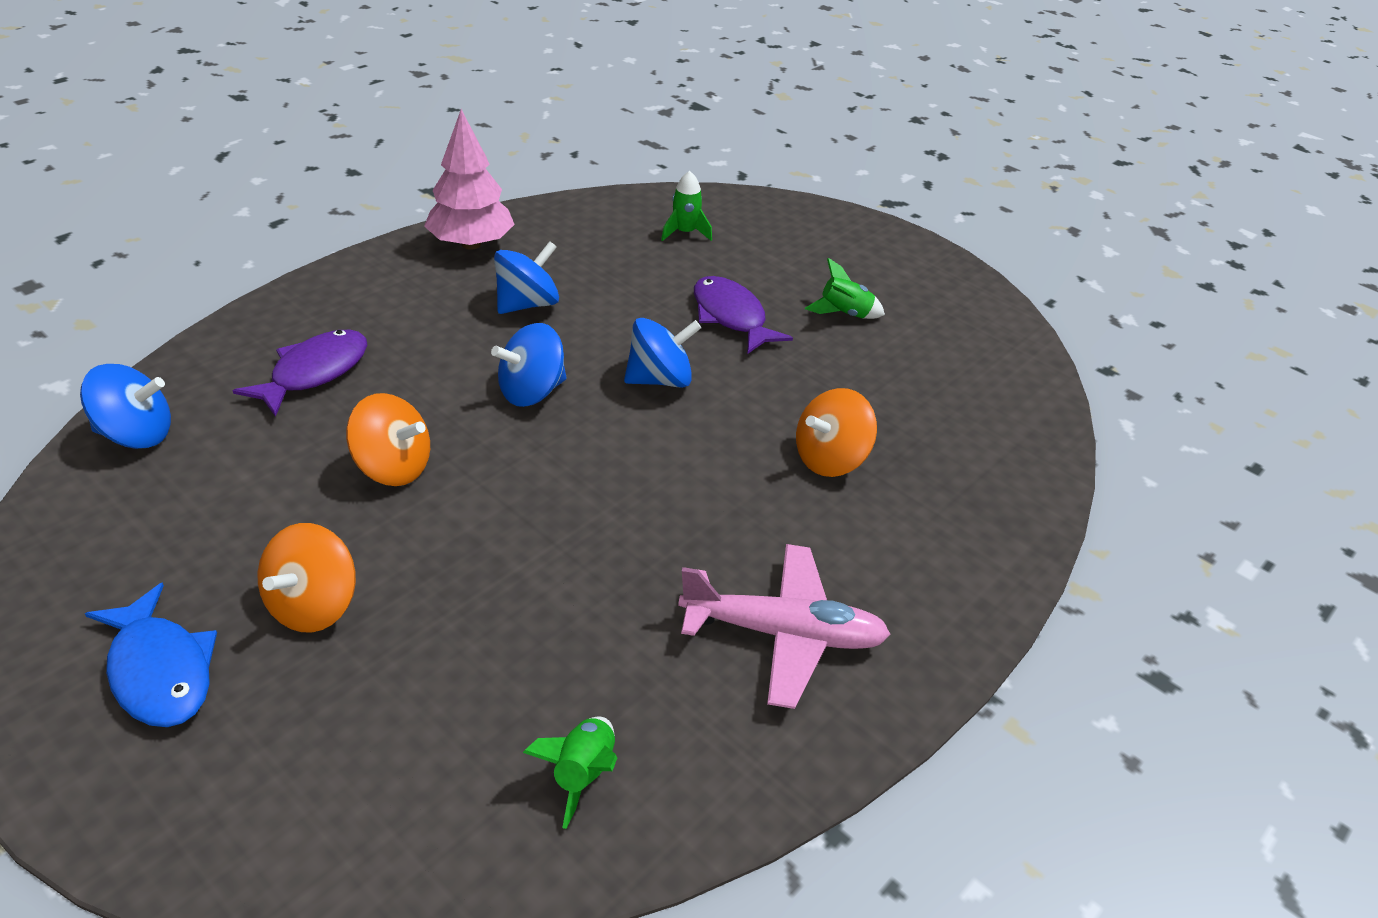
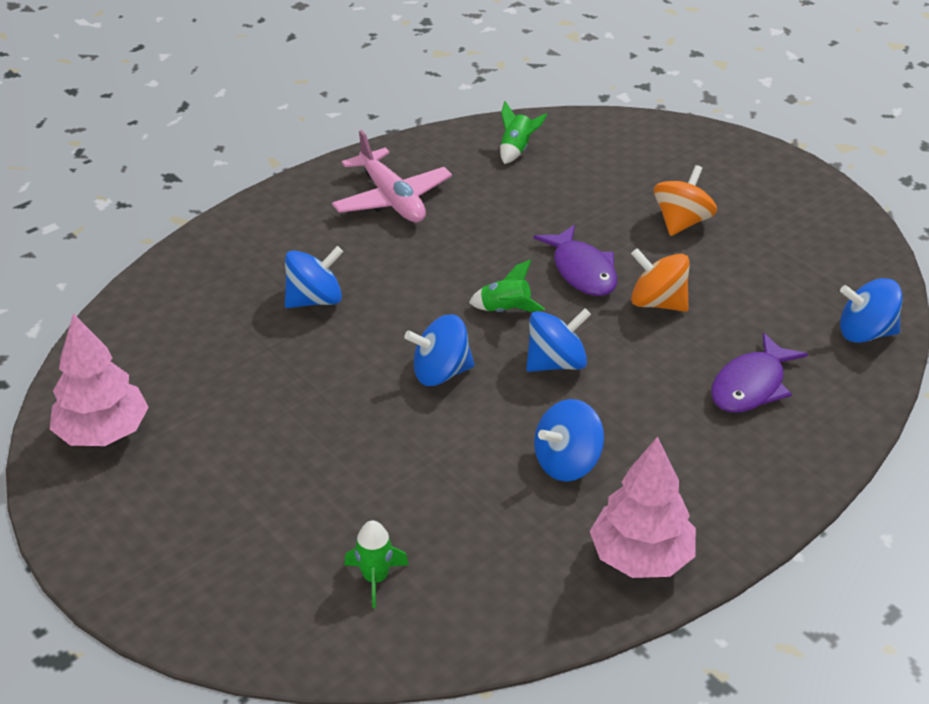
camera: 170 degrees left, 0 degrees up
(160, 670) = (755, 196): blue fish -> none
(731, 317) = (354, 443): purple fish -> purple fish (582, 271)
(783, 634) = (392, 199): pink plane -> pink plane turned 135 degrees counterclockwise
(830, 459) = (315, 300): orange spinning top -> blue spinning top
(844, 314) = (231, 446): green rocket -> green rocket (505, 310)
(968, 322) = (103, 433): none -> pink tree

